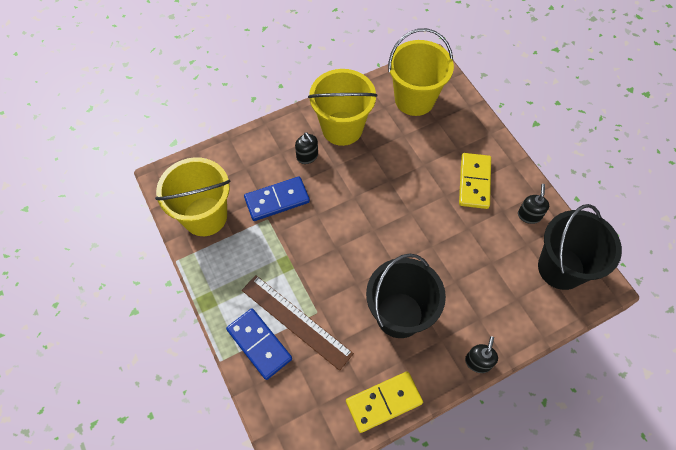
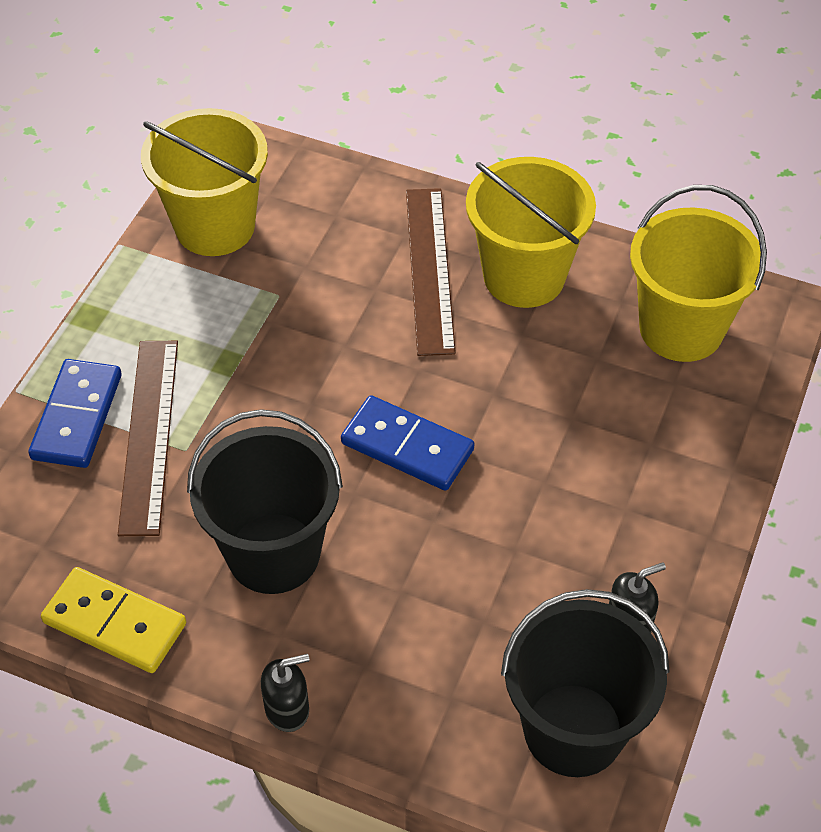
camera: 50 degrees right, 10 degrees down
(277, 200) = (320, 284): blue domino -> blue domino (407, 446)
(307, 156) = (429, 269): black soap dispenser -> brown ruler
(474, 182) = (611, 505): yellow domino -> none

